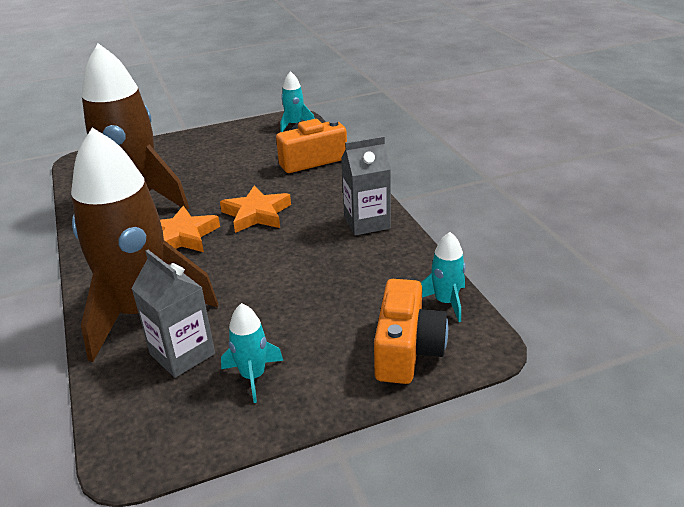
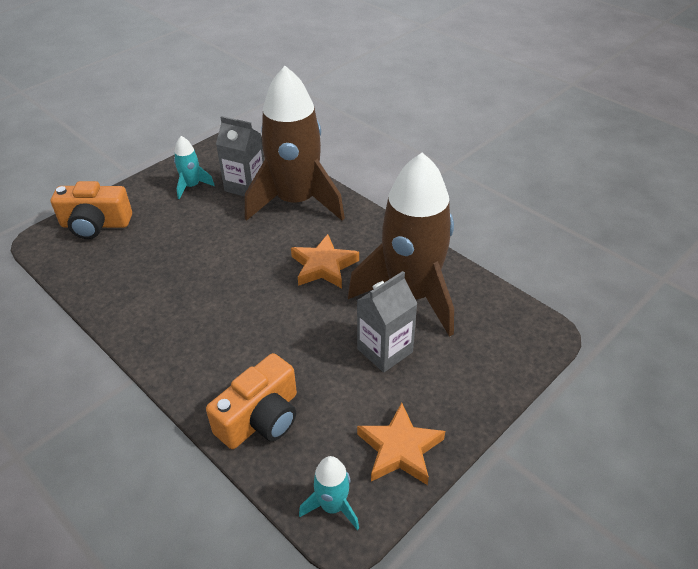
camera: 155 degrees right, 10 degrees up
(256, 214) = (273, 310): orange star -> orange star (400, 449)
(367, 222) = (154, 329): grey carton -> grey carton (385, 350)
(407, 350) = (95, 224): orange camera -> orange camera turned 75 degrees counterclockwise
(445, 302) = (69, 265): turquoise rocket -> none

